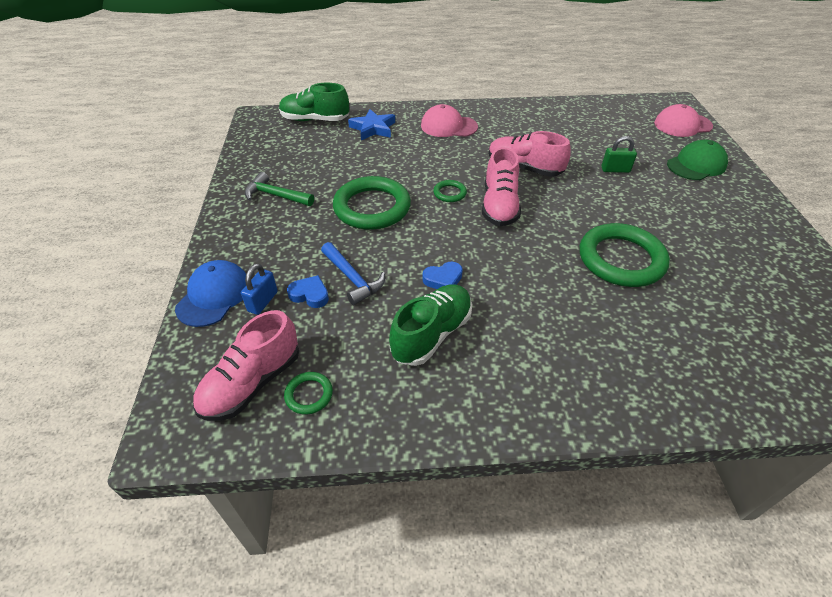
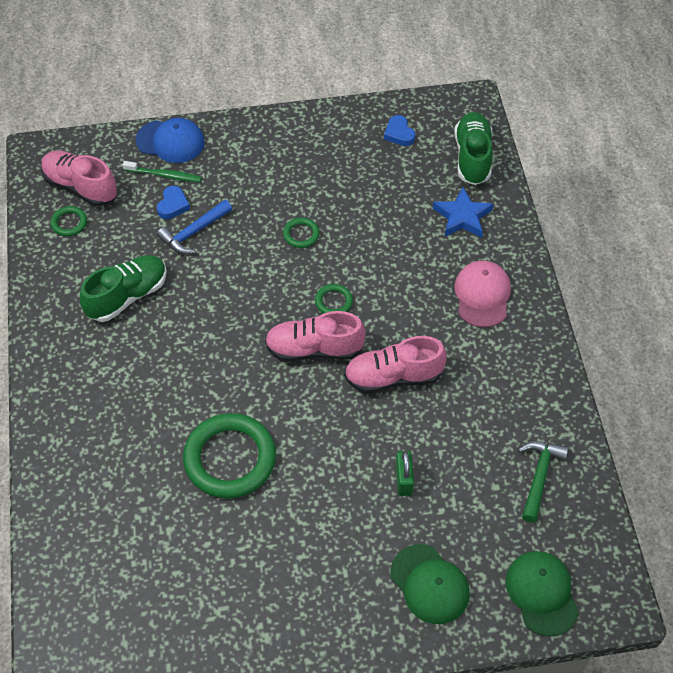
camera: 85 degrees right, 10 degrees up
(263, 301) = (164, 175): blue padlock -> green toothbrush
(275, 195) = (314, 152): green hammer -> green hammer (539, 476)
(372, 207) = (301, 234): green ring -> green ring, size x0.44
(432, 334) = (127, 296): green shoe -> green shoe turned 75 degrees counterclockwise
(443, 279) = (195, 301): blue heart -> blue heart (399, 133)
(524, 168) = (393, 377): pink shoe -> pink shoe turned 120 degrees counterclockwise
(682, 125) = (542, 593): pink cap -> green cap

